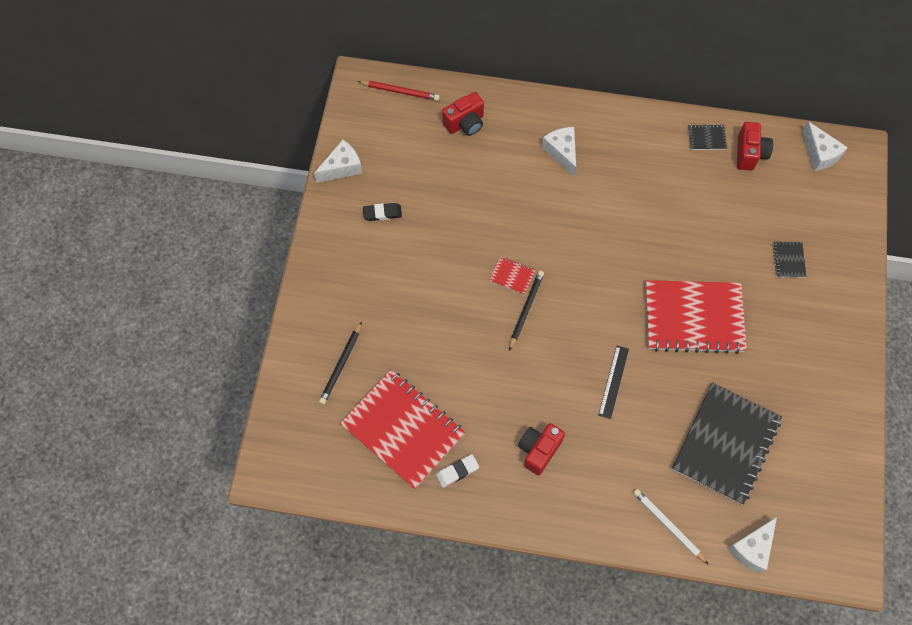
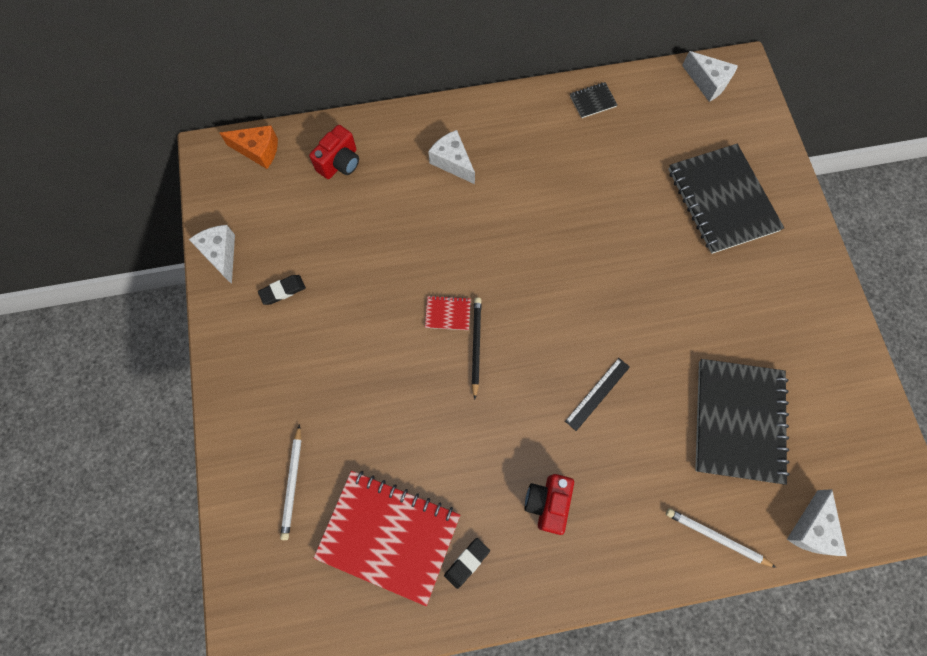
camera: 20 degrees left, 5 degrees up
(341, 365) = (292, 483): black pencil -> white pencil
(342, 167) = (221, 254): white cheese -> white cheese turned 60 degrees counterclockwise
(400, 91) = (258, 151): red pencil -> orange cheese
(457, 471) = (467, 562): white eraser -> black eraser
(613, 381) = (597, 393): black ruler -> black ruler turned 45 degrees clockwise
(693, 318) = (652, 294): red notebook -> none
(749, 154) = (640, 104): red camera -> none
(788, 260) = (721, 200): black notebook -> black notebook, size x2.45

